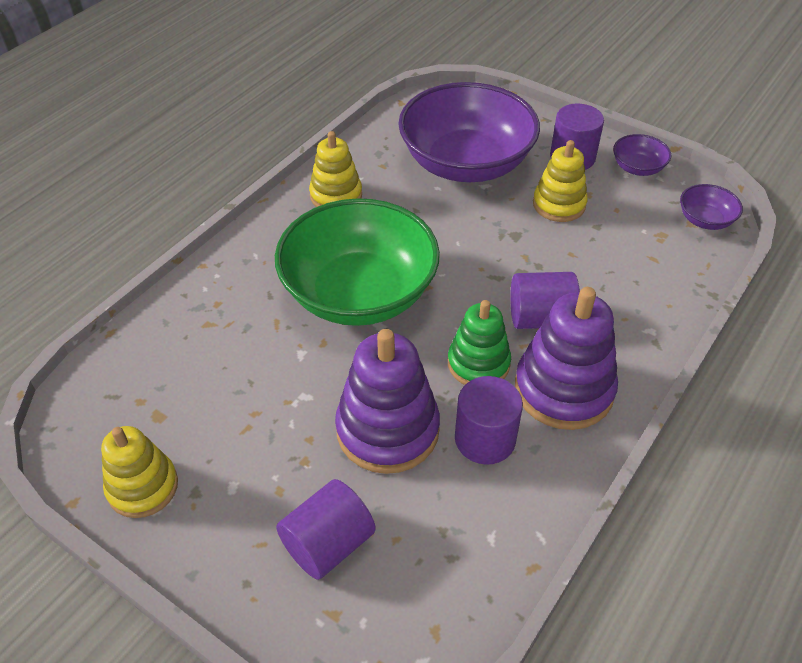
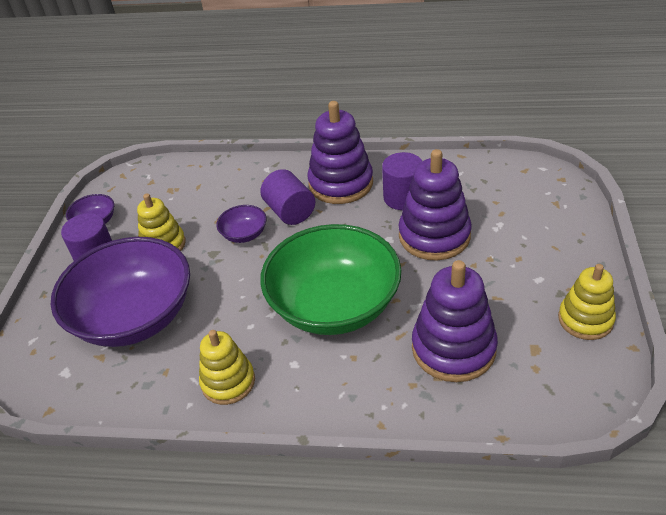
camera: 115 degrees left, 5 degrees down
(223, 353) = (453, 348): none -> purple stacking toy
(328, 544) = (525, 223): purple cylinder -> none
(478, 363) = (350, 222): green stacking toy -> none
(705, 220) = (143, 177): purple bowl -> purple bowl (244, 234)

